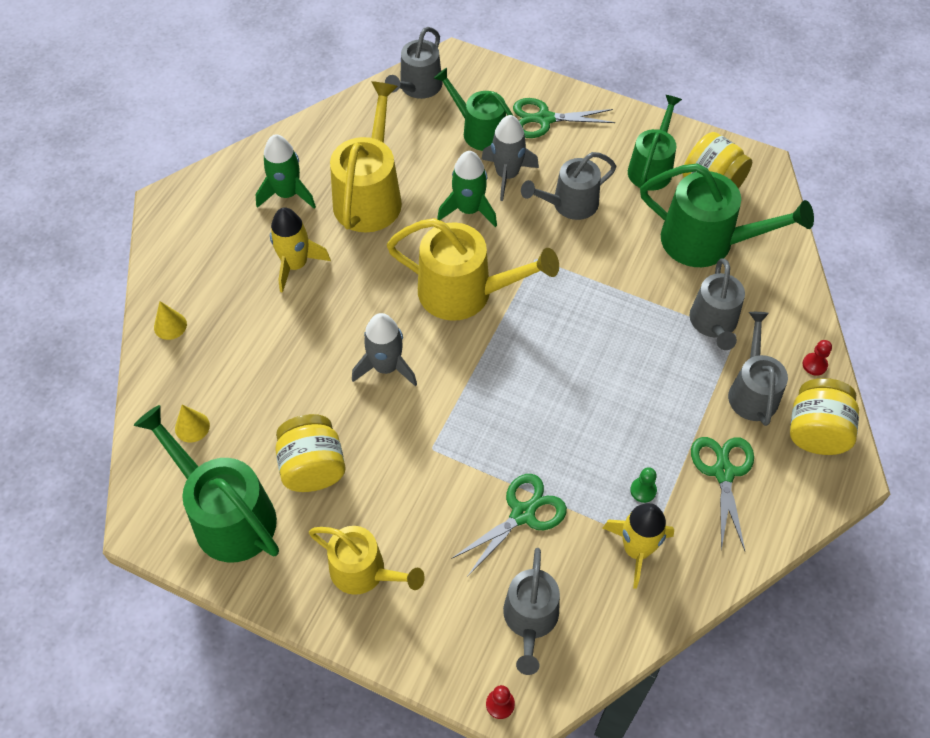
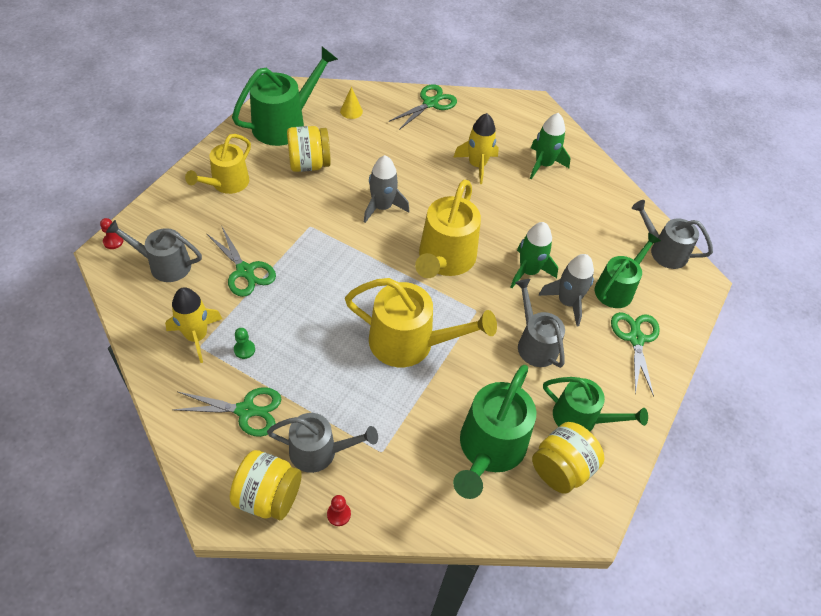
camera: 90 degrees right, 5 degrees down
(170, 325) = (430, 103): yellow cone -> green scissors
(370, 195) = (542, 211): yellow watering can -> yellow watering can (410, 343)
(713, 324) = (395, 435): grey watering can -> none

